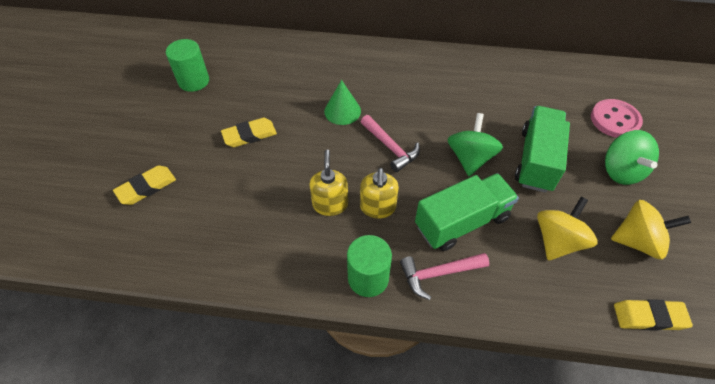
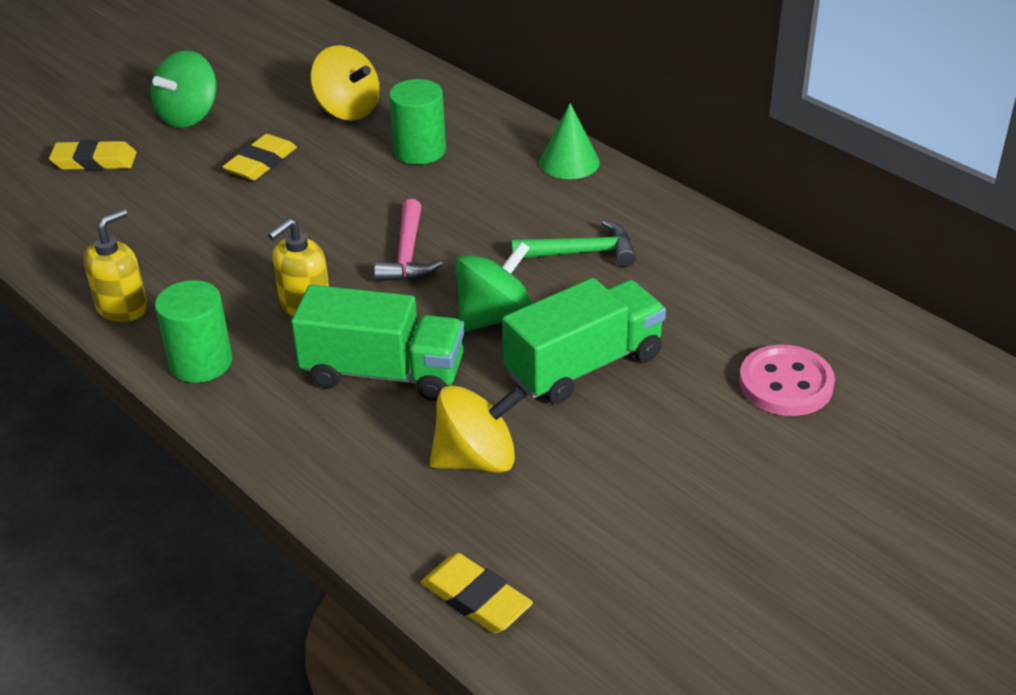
camera: 40 degrees right, 15 degrees down
(194, 81) = (272, 79): green cylinder -> green cylinder (420, 151)
(249, 135) = (261, 163): yellow eraser -> yellow eraser turned 75 degrees counterclockwise
(330, 204) = (256, 274): yellow soap dispenser -> yellow soap dispenser (122, 308)
(342, 111) = (403, 189): green cone -> green cone (569, 162)
(438, 273) = (282, 404): pink hammer -> none
(463, 101) = (581, 252): none -> green hammer
(621, 171) = (694, 442): green spinning top -> green spinning top (189, 116)
(637, 241) = (588, 523): yellow spinning top -> yellow spinning top (347, 110)

